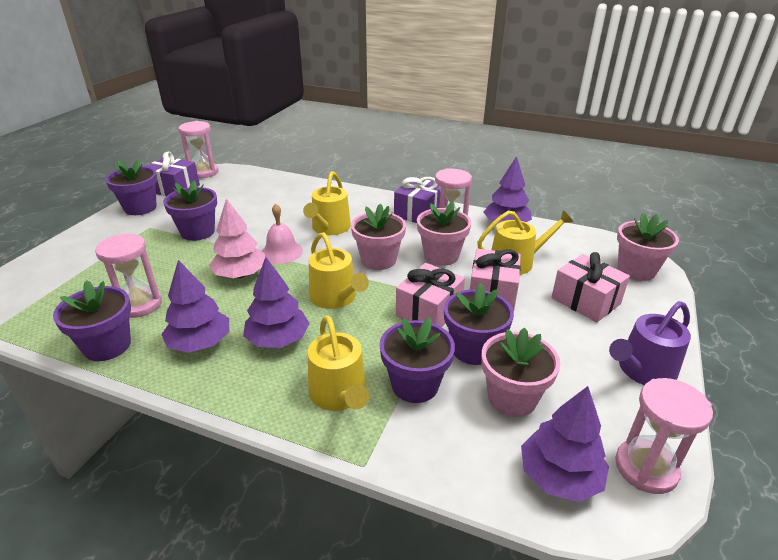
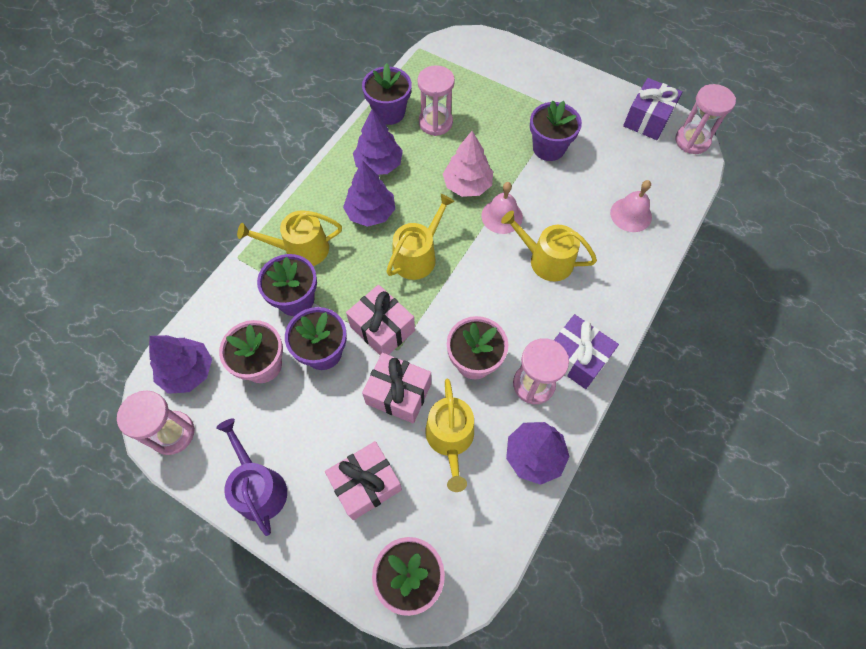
camera: 100 degrees right, 30 degrees up
(140, 208) = (603, 98): purple flower pot -> none
(279, 194) = (631, 214): none -> pink bell
(336, 298) = (418, 256): yellow watering can -> yellow watering can turned 150 degrees clockwise
(378, 260) = (475, 299): pink flower pot -> none

